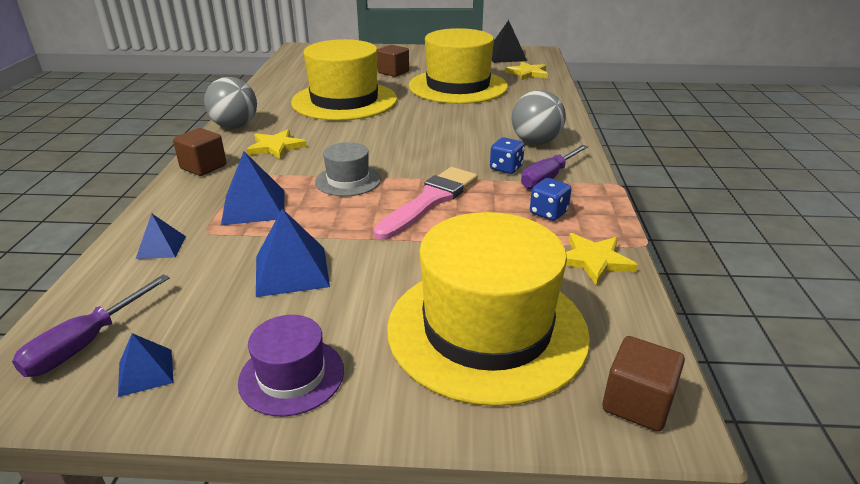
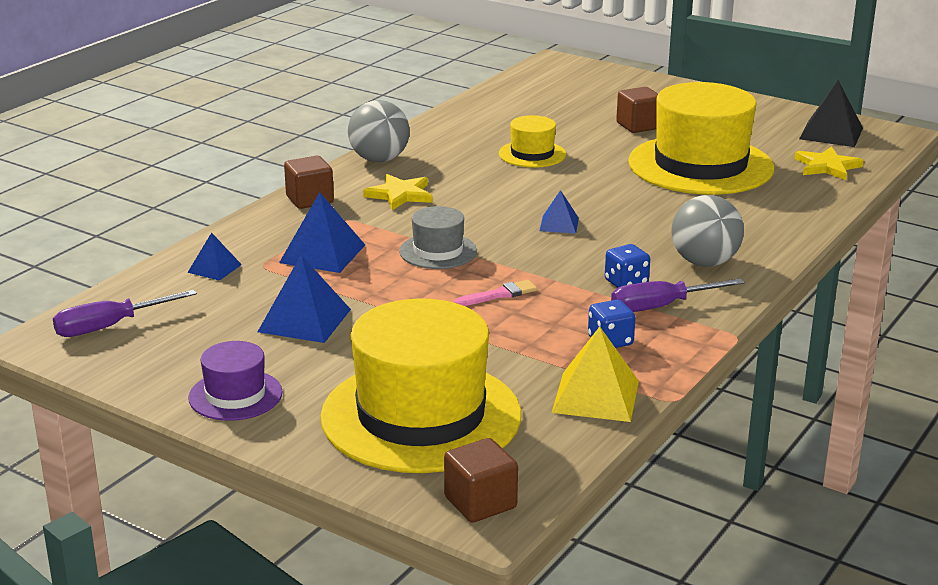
camera: 30 degrees right, 5 degrees down
(145, 372) = (137, 359): blue pyramid -> blue pyramid (559, 224)
(344, 101) = (532, 154): yellow hat -> yellow hat, size x0.48
(430, 201) = (499, 294): pink brush -> pink brush, size x0.49
(594, 260) = (595, 396): yellow star -> yellow pyramid

